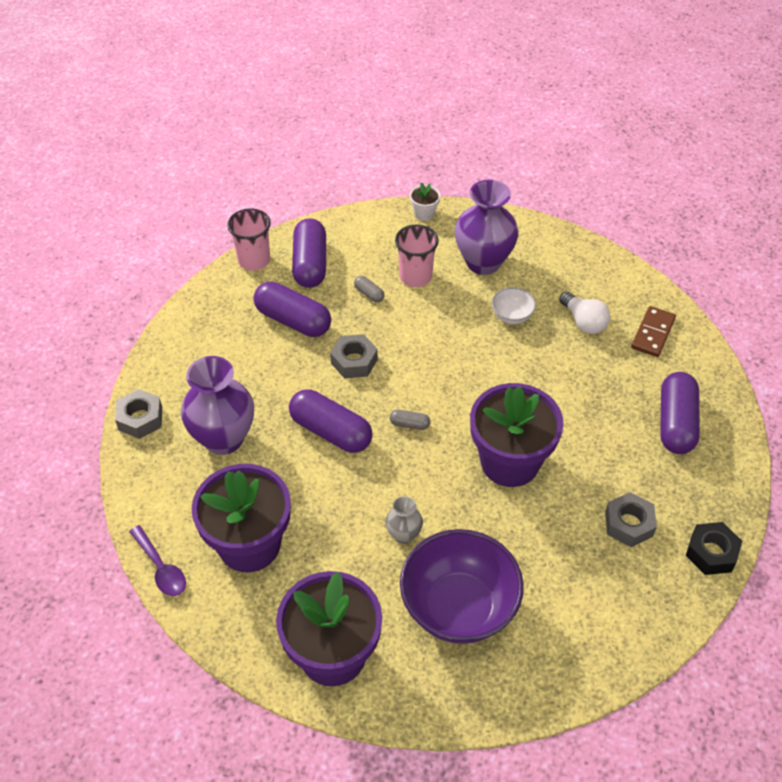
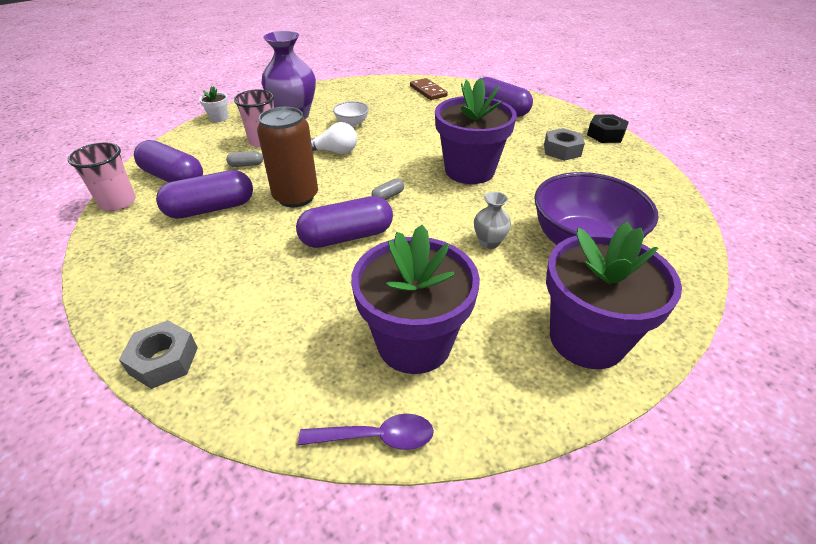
camera: 55 degrees left, 10 degrees down
(223, 438) = (272, 305): purple vase -> none
(354, 361) = (296, 197): grey nut -> brown can
(583, 322) = (391, 105): white light bulb -> white light bulb (334, 151)

